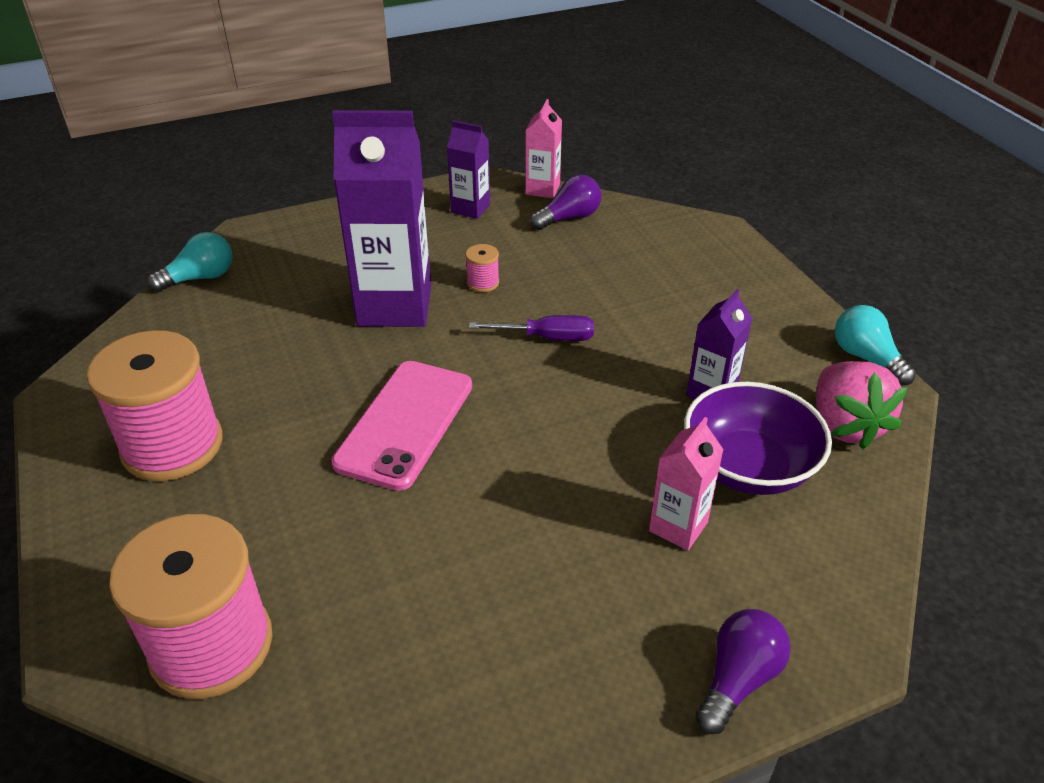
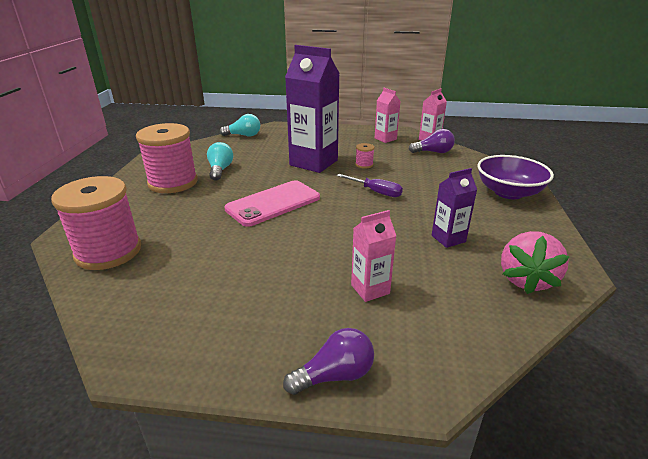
camera: 30 degrees right, 10 degrees down
(470, 208) = (385, 139): purple carton -> pink carton
(748, 466) = (440, 277): purple bowl -> purple bowl (508, 192)
(866, 358) = (571, 253): turquoise light bulb -> turquoise light bulb (220, 170)

